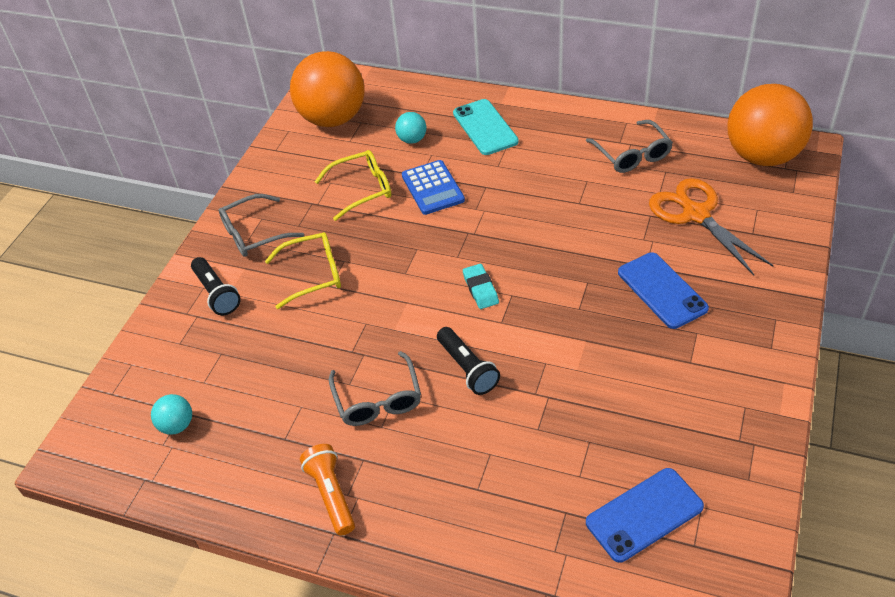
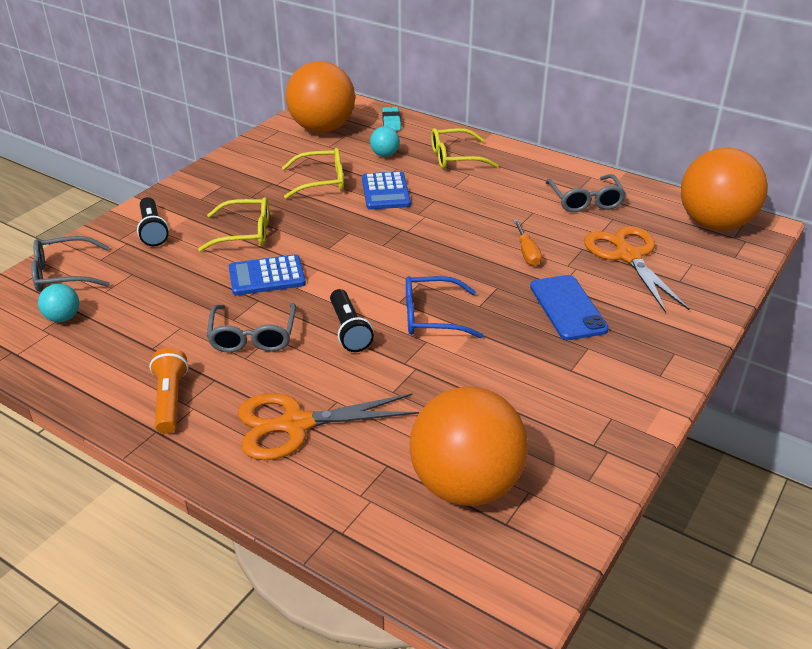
camera: 10 degrees right, 10 degrees down
(254, 233) = (210, 195): grey glasses -> grey glasses (64, 274)
(359, 323) = (267, 276): none -> blue calculator
(462, 491) = (295, 425): none -> orange scissors
(480, 289) = (392, 273): turquoise eraser -> turquoise eraser (391, 122)
(485, 127) = (455, 157): turquoise phone -> yellow glasses
(540, 332) = (432, 317): none -> blue glasses
(600, 233) = (527, 253): none -> orange screwdriver
(644, 514) = (466, 485): blue phone -> orange ball

